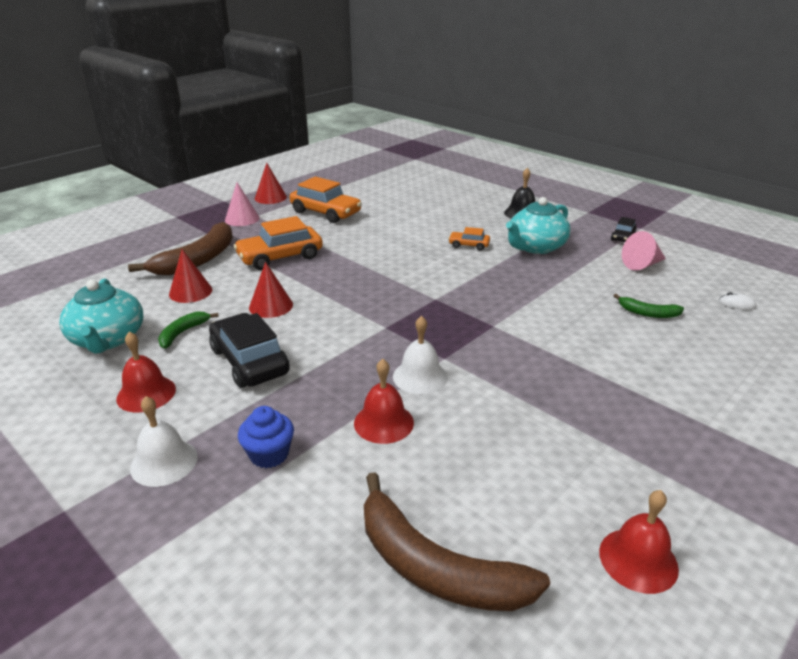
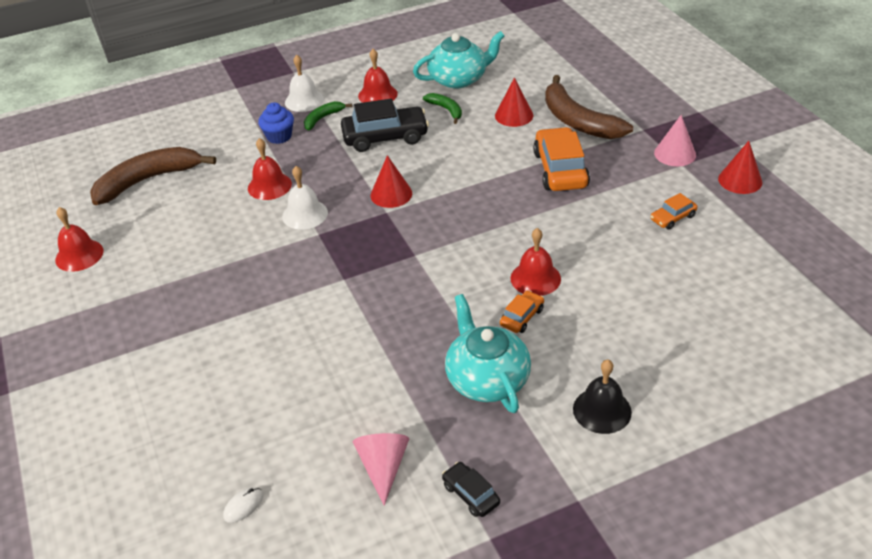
camera: 115 degrees right, 10 degrees up
(108, 339) = (459, 79): turquoise teapot -> turquoise teapot turned 150 degrees clockwise
(271, 306) = (463, 154): red cone -> red cone (391, 194)
(326, 212) = (672, 218): orange car -> orange car, size x0.50
(425, 246) = (535, 278): none -> red bell
(647, 313) = (284, 406): green banana -> green banana (323, 118)

